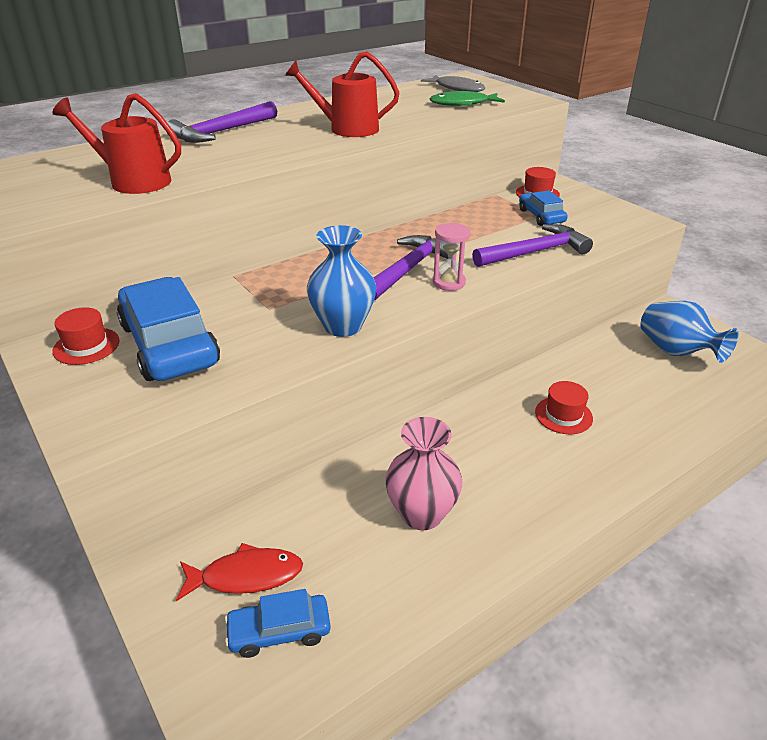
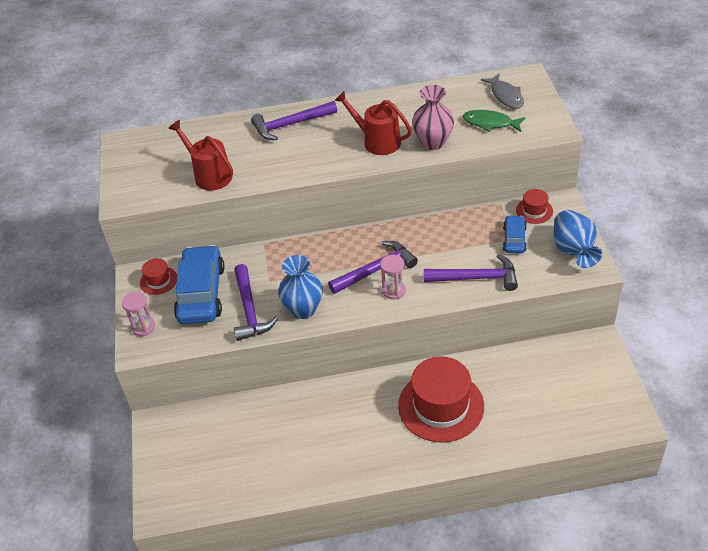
camera: 30 degrees right, 10 degrees up
(87, 407) = (143, 327): none -> pink hourglass
(246, 576) = (199, 443): red fish -> none
(262, 345) = (250, 310): none -> purple hammer
(279, 631) = (201, 478): blue car -> none
(422, 514) = (307, 442): pink vase -> pink vase (433, 142)
(563, 415) = (441, 406): red hat -> red hat, size x2.15
(676, 352) = (567, 381): blue vase -> blue vase (573, 250)

